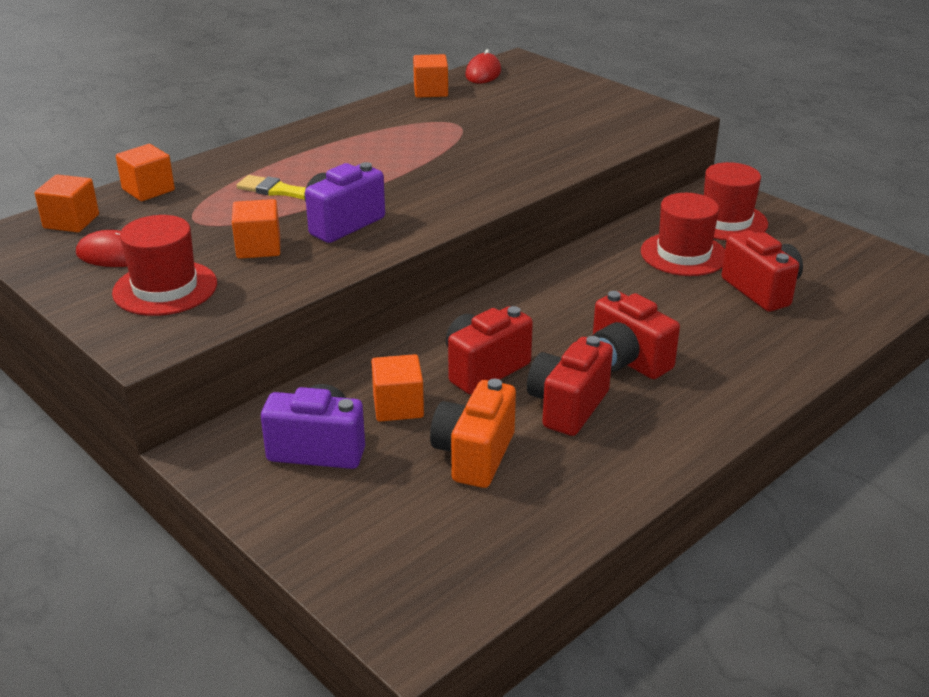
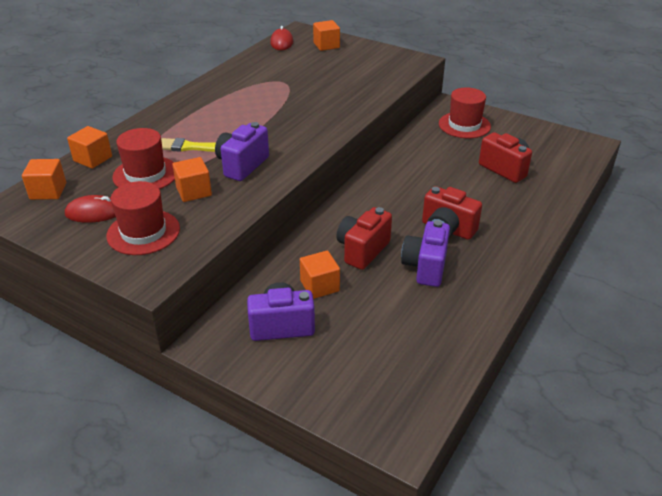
camera: 15 degrees left, 5 degrees up
(430, 91) = (253, 59): orange cube -> orange cube (326, 45)
(474, 455) = (383, 311): orange camera -> none
(567, 406) = (425, 267): red camera -> purple camera
(683, 254) = (449, 151): red hat -> red hat (145, 174)

